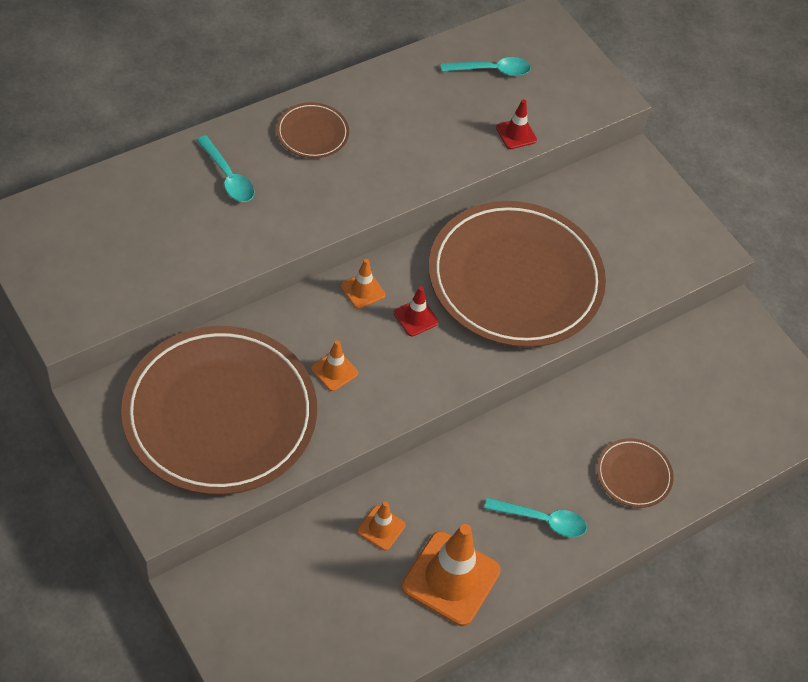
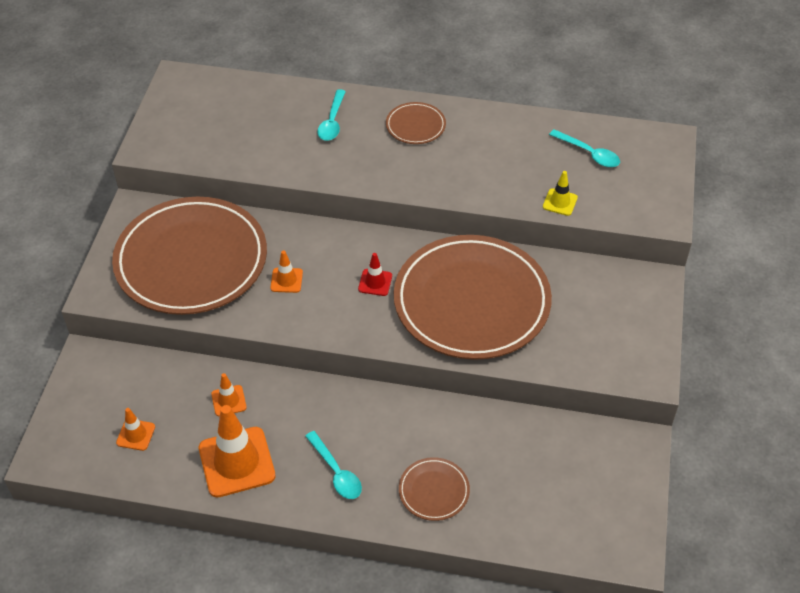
camera: 50 degrees right, 5 degrees down
(362, 290) = (359, 245): orange traffic cone -> orange traffic cone (136, 435)
(516, 134) = (560, 202): red traffic cone -> yellow traffic cone

